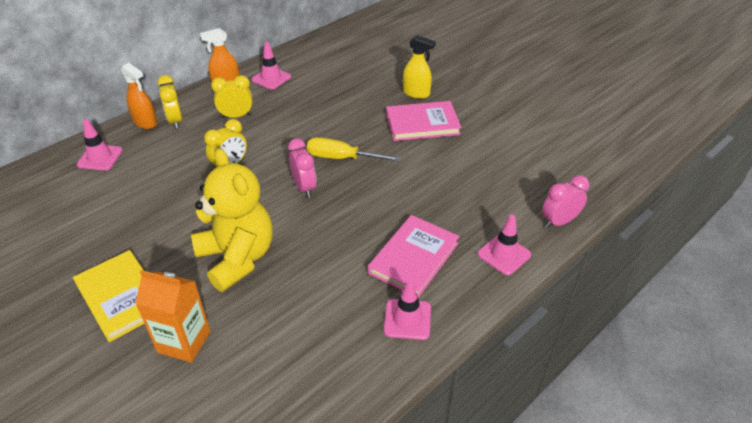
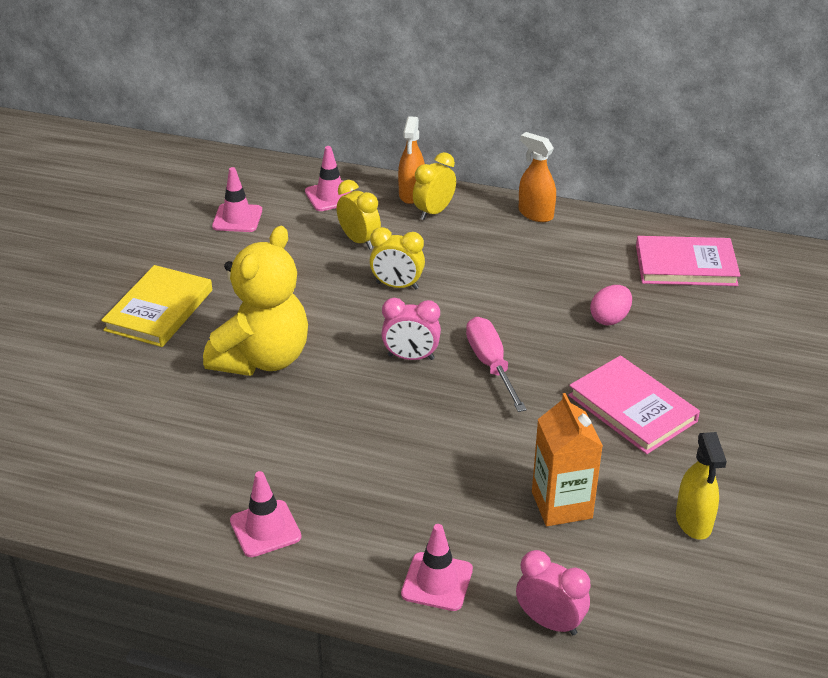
camera: 60 degrees right, 5 degrees down
(184, 342) = (132, 376): orange carton -> orange carton (561, 505)
(236, 116) = (486, 249): yellow clock -> yellow clock (359, 241)
(271, 78) = (586, 240): pink traffic cone -> pink traffic cone (237, 218)
(304, 187) = (411, 357): pink clock -> pink clock turned 60 degrees clockwise
(341, 158) = (490, 364): yellow screwdriver -> pink screwdriver
(345, 100) = (609, 319): none -> pink egg
(413, 258) = (366, 497): pink book -> pink book (685, 265)
(416, 93) = (696, 376): yellow spray bottle -> yellow spray bottle (693, 522)

